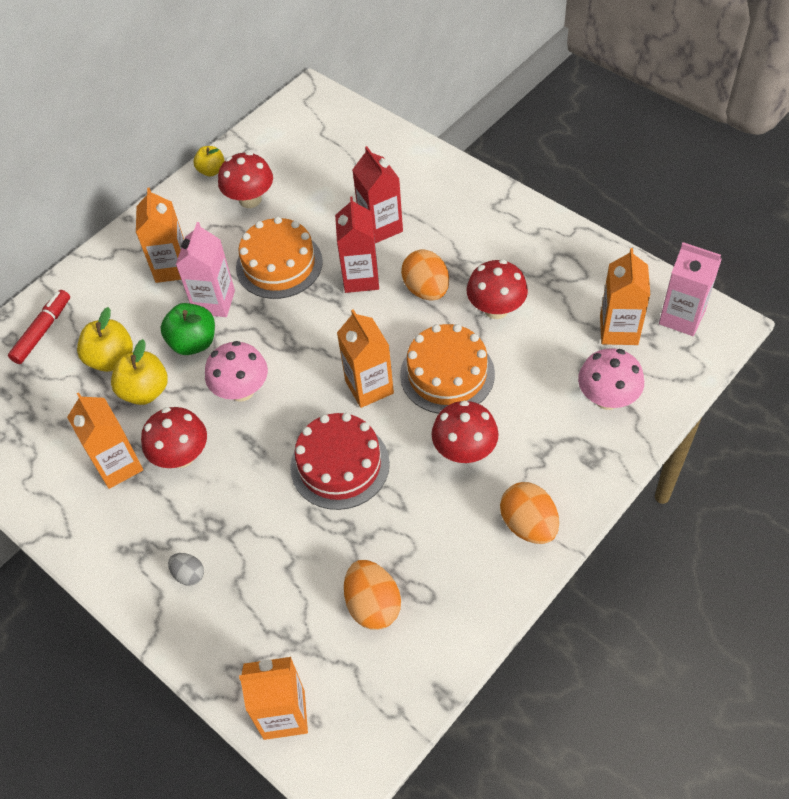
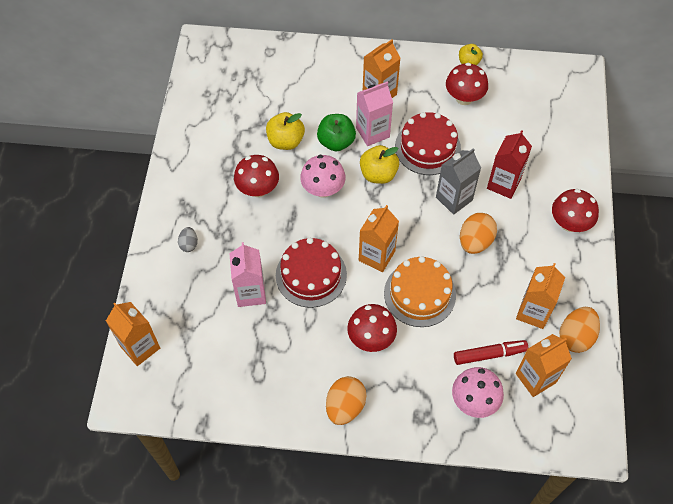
camera: 50 degrees right, 5 degrees up
(42, 331) = (286, 63): red marker -> red marker (489, 354)
(111, 359) = (294, 109): yellow apple -> yellow apple (378, 174)
(118, 466) = (229, 163): orange carton -> orange carton (533, 312)
(279, 264) = (427, 147): orange cake -> red cake
(361, 278) = (454, 199): red carton -> grey carton
(373, 605) = (233, 351): orange egg -> orange egg (575, 336)
(496, 309) = (493, 292): red mushroom -> red mushroom (569, 223)
(682, 317) = (579, 413): pink carton -> pink carton (251, 293)

